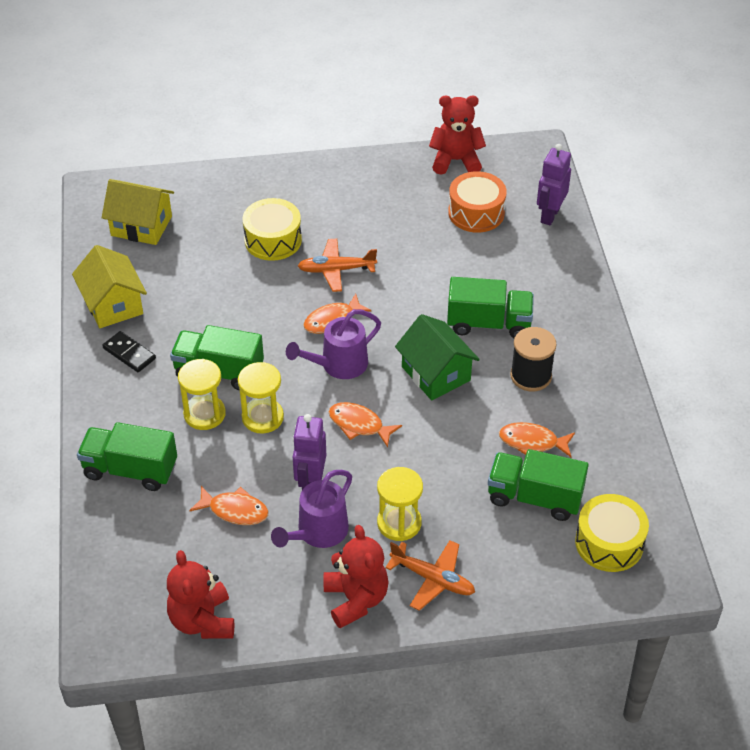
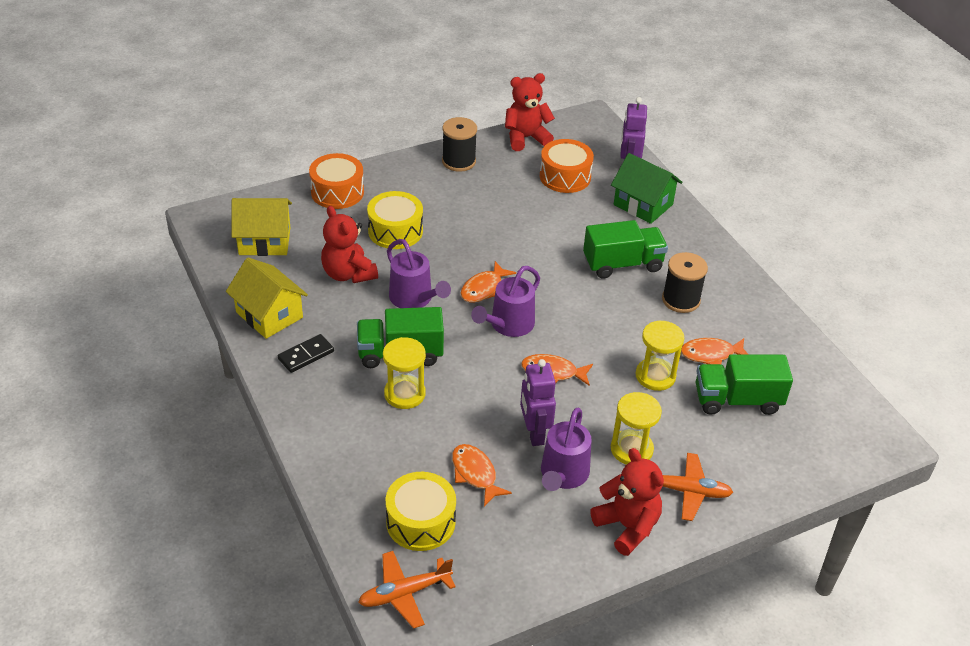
camera: 20 degrees left, 5 degrees down
(129, 353) = (306, 355): black domino -> black domino turned 60 degrees counterclockwise
(130, 470) = (357, 460): green truck -> none
(202, 620) = (494, 582): red teddy bear -> red teddy bear (348, 274)
(234, 186) = (337, 192): none -> orange drum
(234, 510) = (475, 474): orange fish -> orange fish turned 120 degrees counterclockwise
(258, 317) = (414, 299): none -> purple watering can
(262, 417) = (461, 385): yellow hourglass -> yellow hourglass (655, 376)
(336, 270) = (465, 245): orange plane -> orange plane (404, 593)
(372, 175) = (459, 161): none -> black spool
(436, 374) = (598, 315): green house -> green house (643, 205)
(609, 543) = (819, 423): yellow drum -> yellow drum (421, 522)

